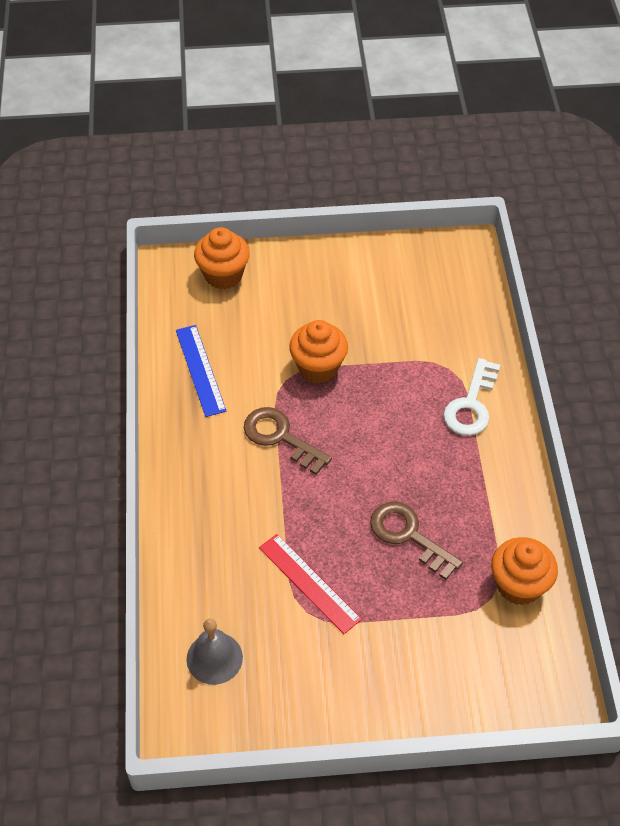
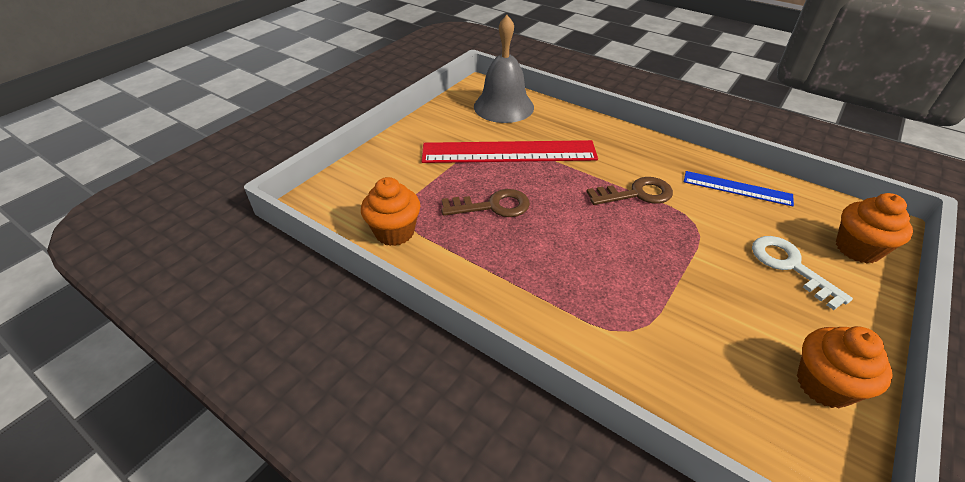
camera: 130 degrees right, 10 degrees down
(214, 658) = (503, 106): grey bell -> grey bell, size x1.71
(309, 583) = (509, 152): red ruler -> red ruler, size x1.84
(318, 367) = (696, 247): orange cupcake -> orange cupcake (824, 385)
(471, 404) = (575, 316): white key -> white key (790, 266)

